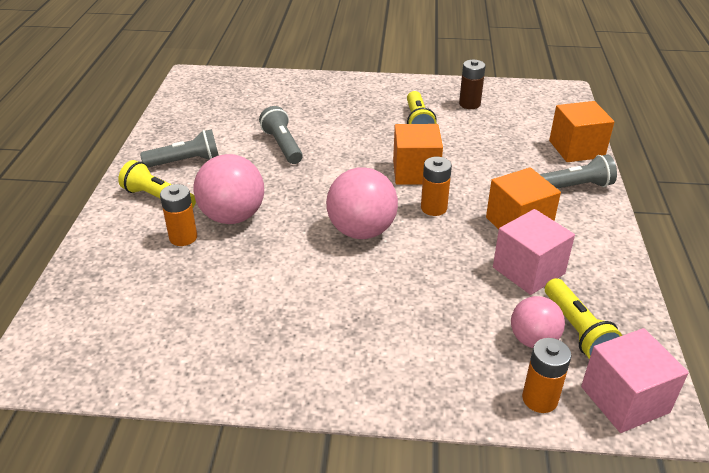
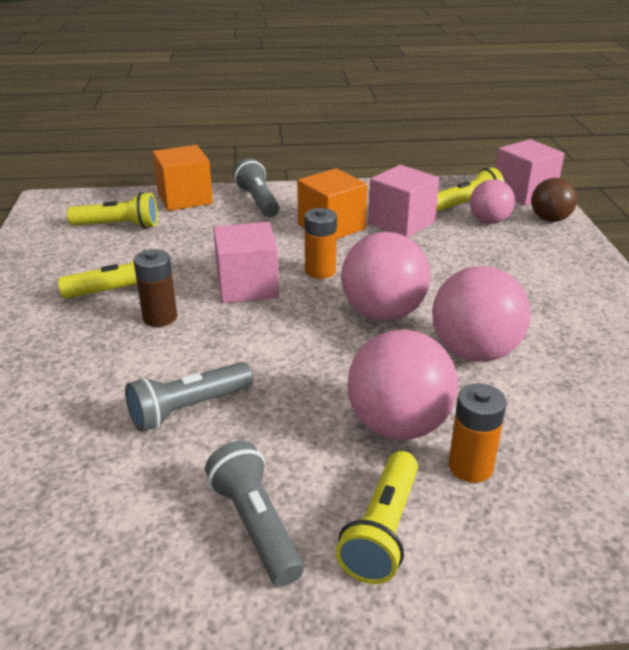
camera: 100 degrees left, 5 degrees down
(294, 267) = (474, 352): none -> pink ball
(415, 172) = (247, 286): orange cube -> pink cube
(469, 104) = (71, 257): brown battery -> brown battery (160, 317)
(519, 120) = (118, 226): none -> yellow flashlight
(539, 399) = (550, 219): orange battery -> brown ball

